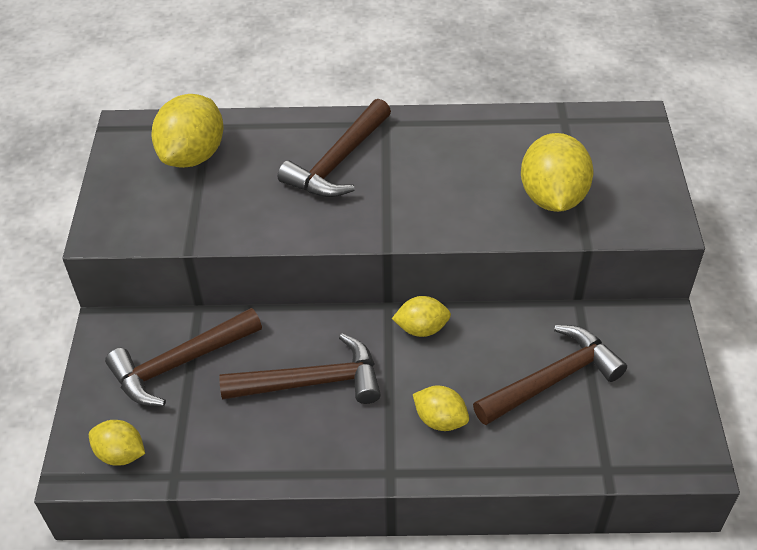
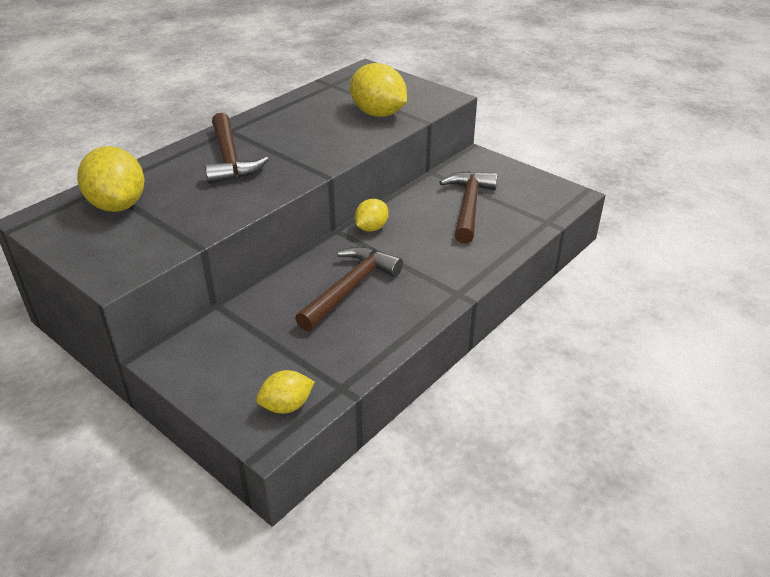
camera: 50 degrees left, 10 degrees down
(180, 363) = (251, 336): brown hammer -> none
(440, 420) = (445, 256): yellow lemon -> none

